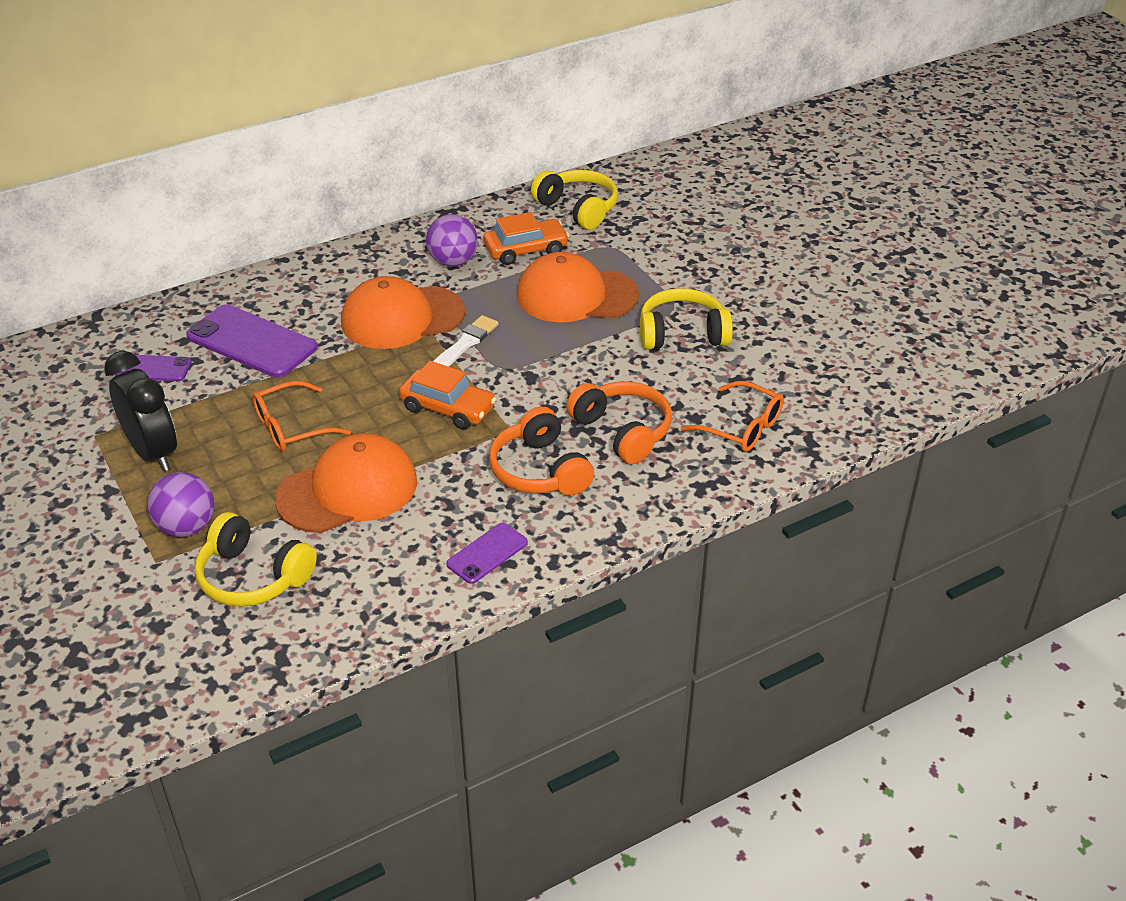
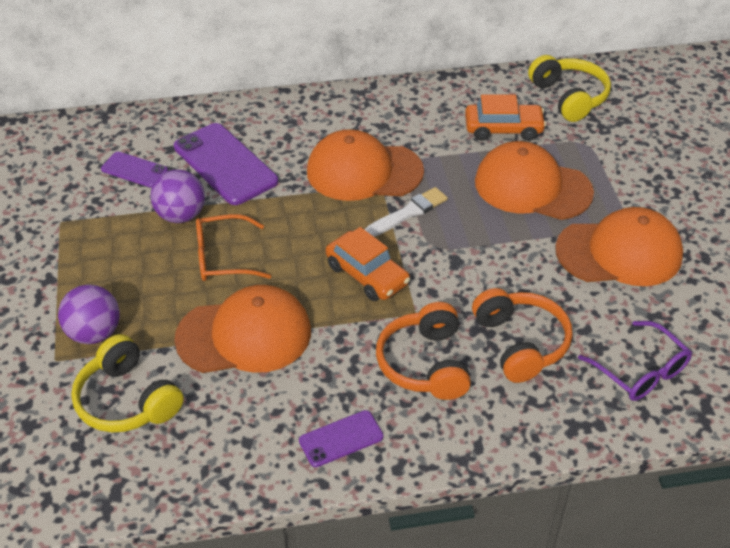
camera: 20 degrees right, 5 degrees up
(153, 453) = (99, 252): black clock -> none
(453, 261) = (432, 125): purple ball -> purple ball (181, 215)
(682, 334) = (619, 252): yellow headphones -> orange cap
(741, 427) = (640, 371): orange glasses -> purple glasses

